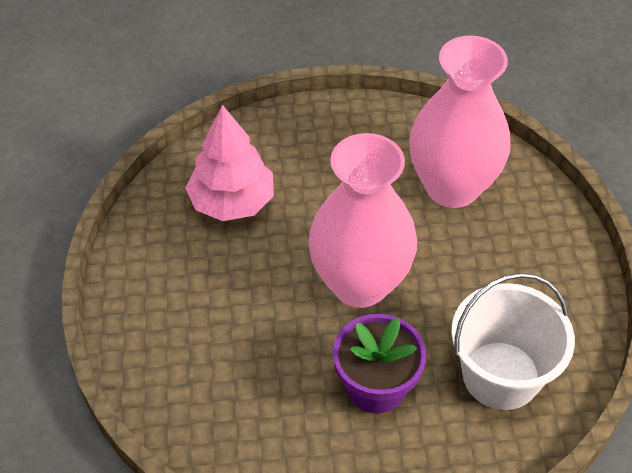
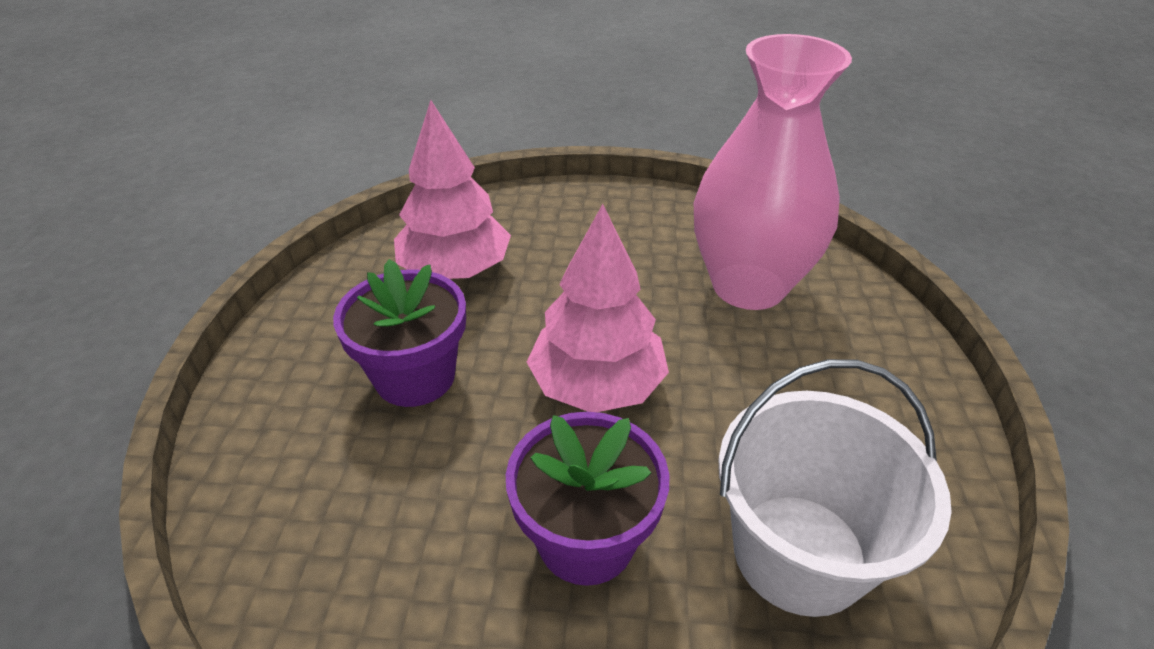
camera: 10 degrees right, 10 degrees down
(234, 295) = (415, 376): none -> purple flower pot
(360, 284) = (597, 385): pink vase -> pink tree

